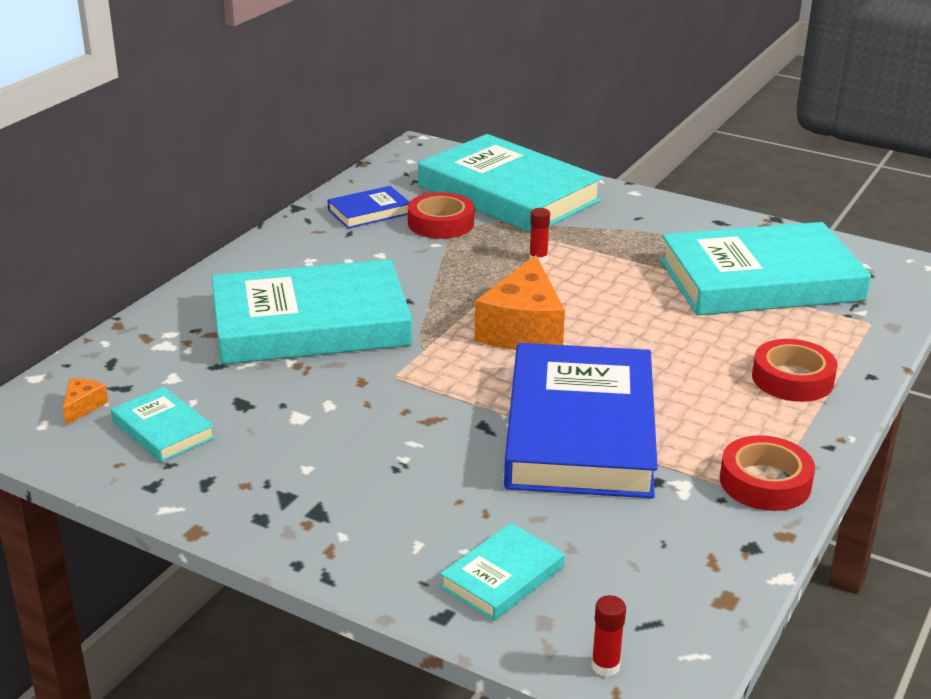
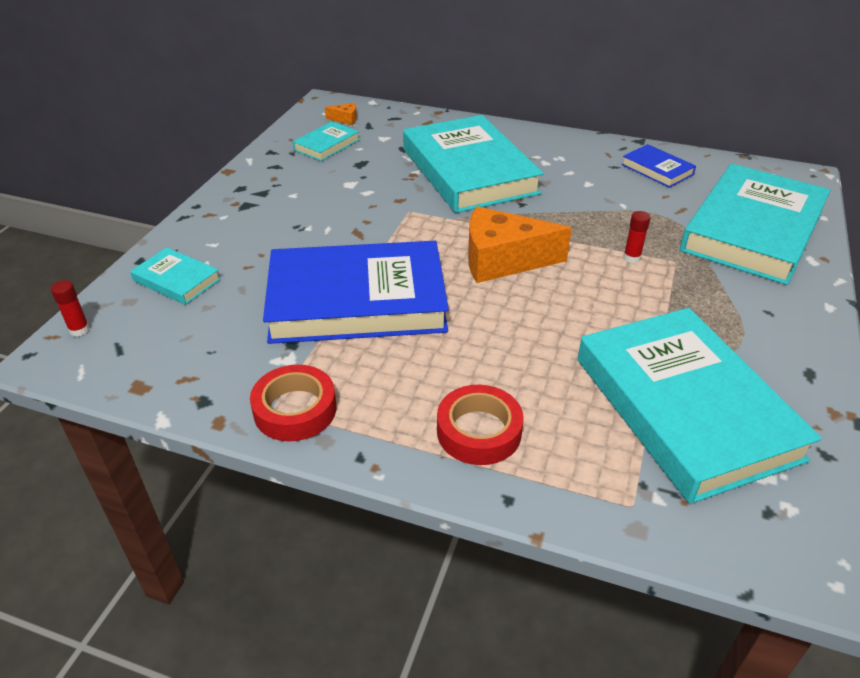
camera: 80 degrees right, 10 degrees up
(441, 223) = (662, 203): red tape -> none

